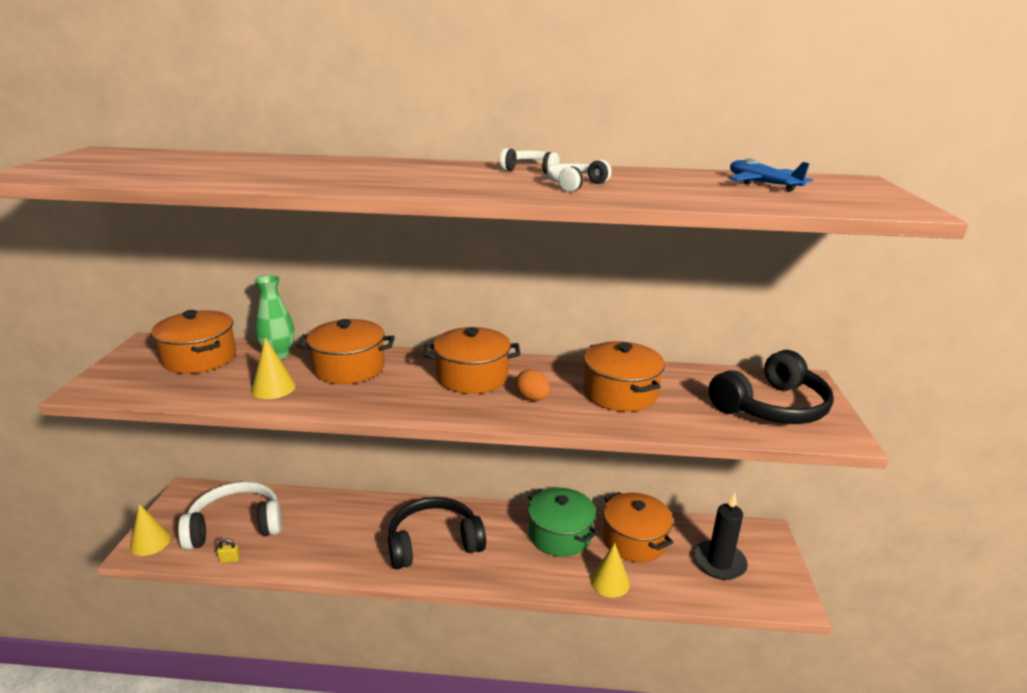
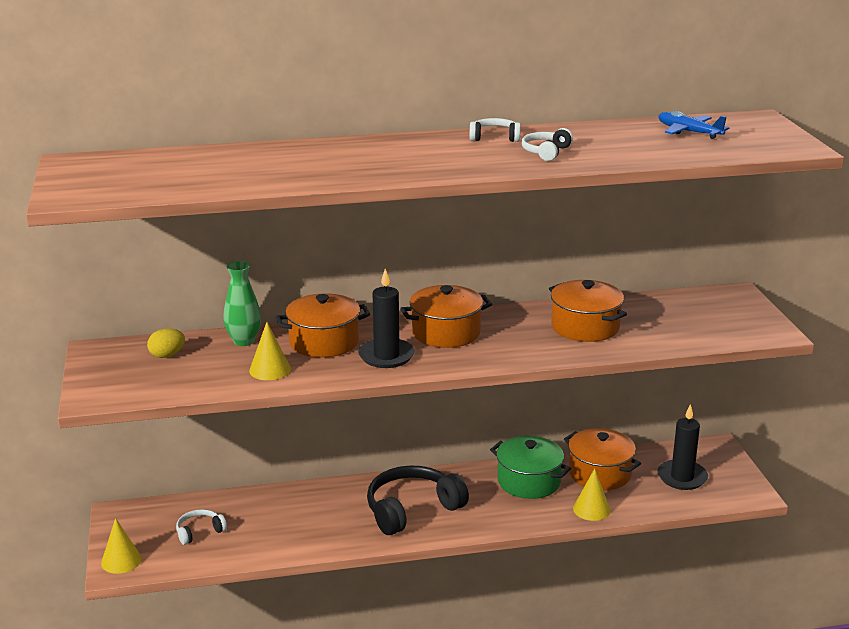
camera: 15 degrees left, 0 degrees up
(199, 358) = (167, 355): orange pot -> yellow egg
(230, 560) = (218, 559): yellow padlock -> none
(235, 526) = (199, 532): white headphones -> white headphones, size x0.49
(395, 392) = (386, 356): none -> black candle
(532, 398) = (512, 343): orange egg -> none
(771, 407) = (715, 319): black headphones -> none

